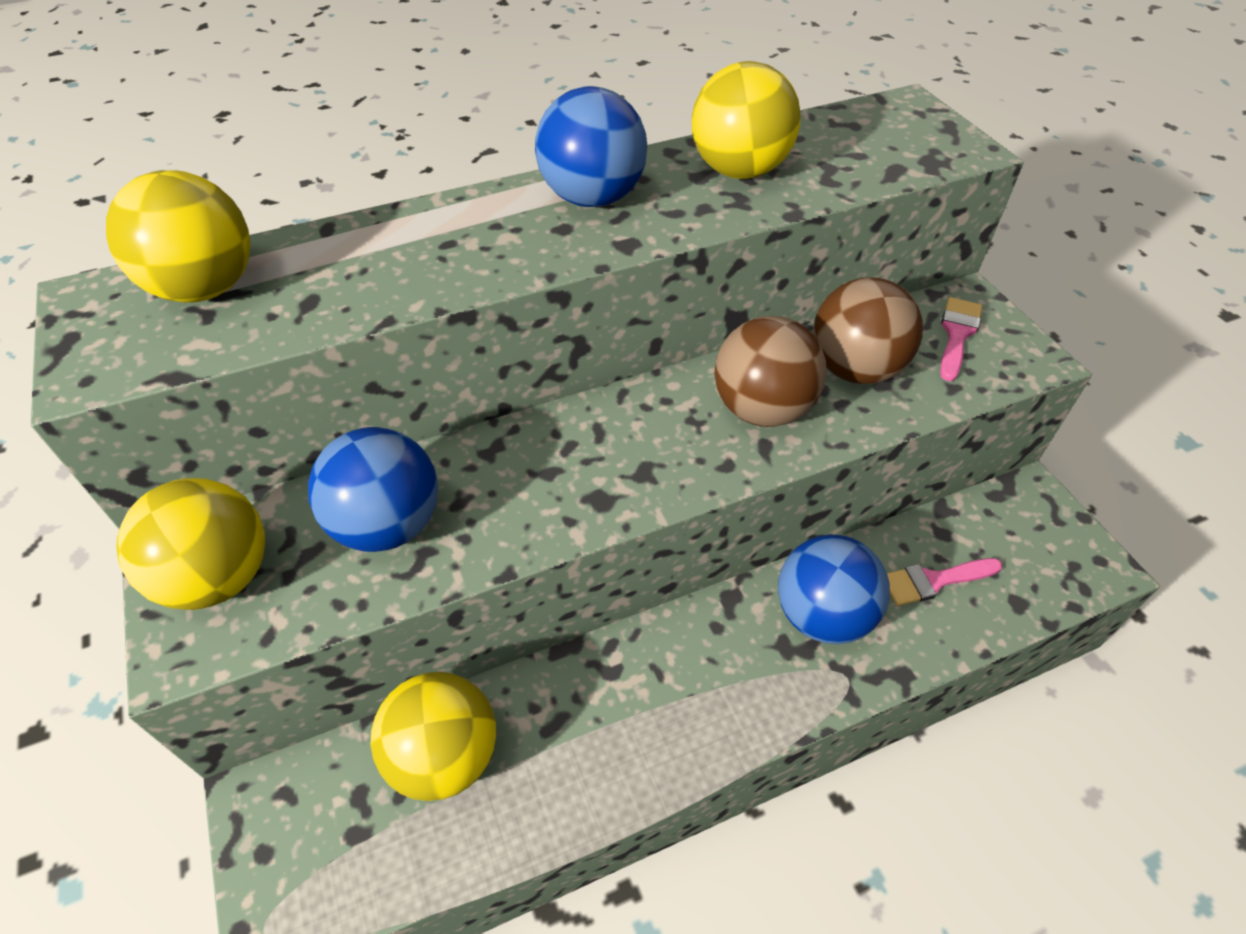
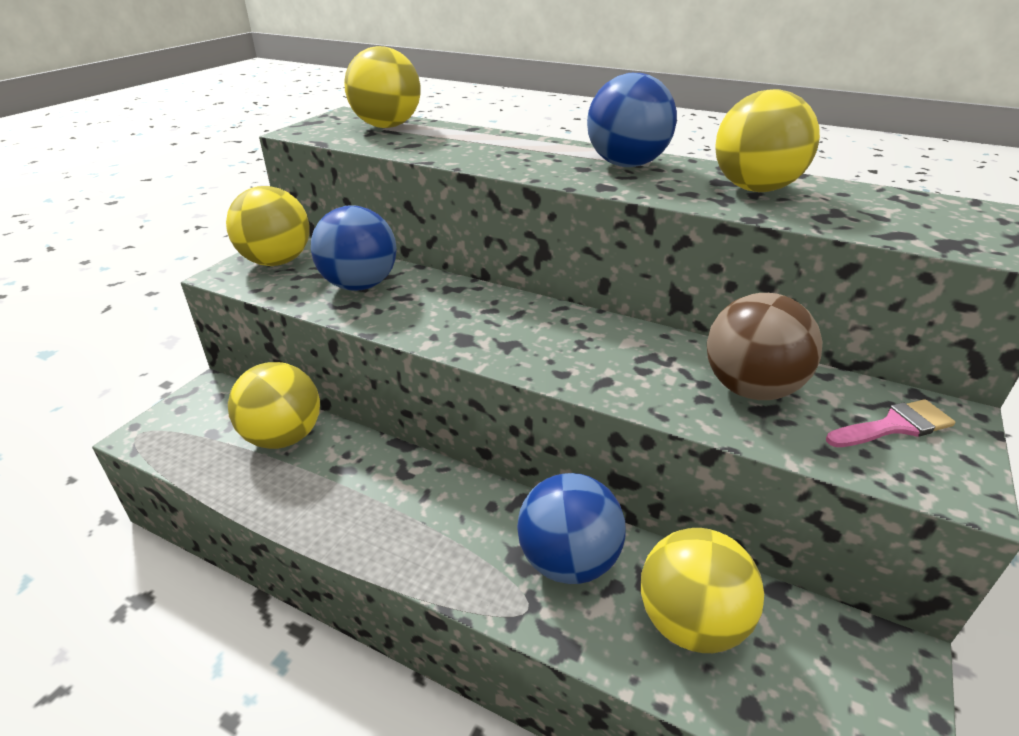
camera: 50 degrees right, 15 degrees down
(762, 409) = (636, 365): brown ball -> none
(934, 581) = (690, 622): pink brush -> yellow ball

